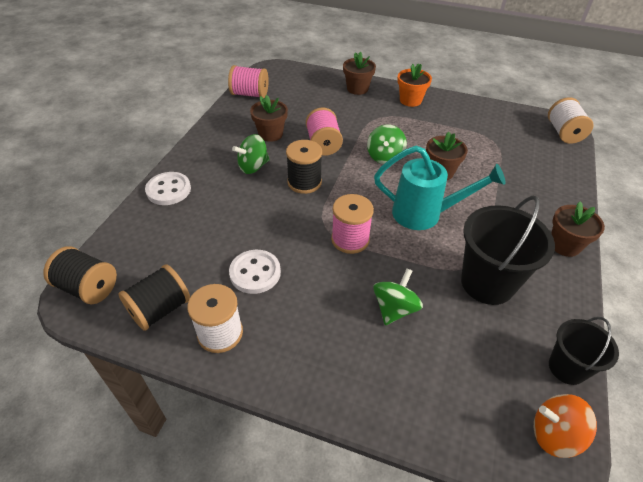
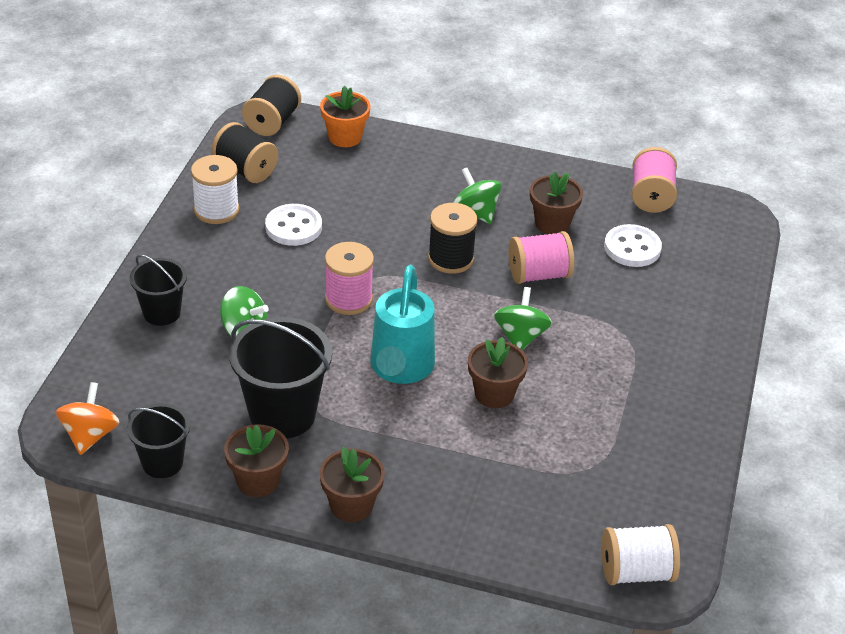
camera: 85 degrees right, 5 degrees down
(168, 190) = (421, 150): white button -> white button (632, 248)
(357, 89) = (705, 312): brown flower pot -> brown flower pot (258, 481)
(374, 377) = (161, 313): none -> black bucket
(385, 157) = (520, 337): green spinning top -> green spinning top turned 90 degrees clockwise
(410, 100) = (687, 375): orange flower pot -> orange flower pot (345, 137)

